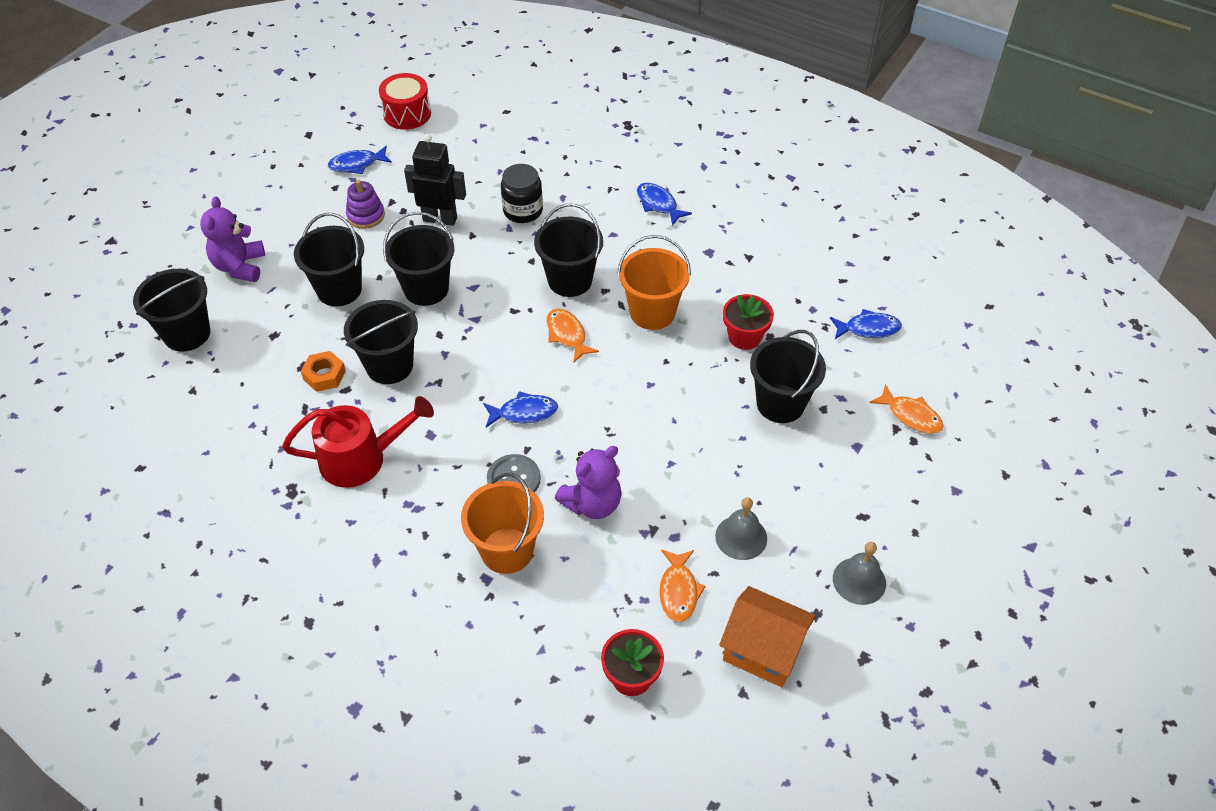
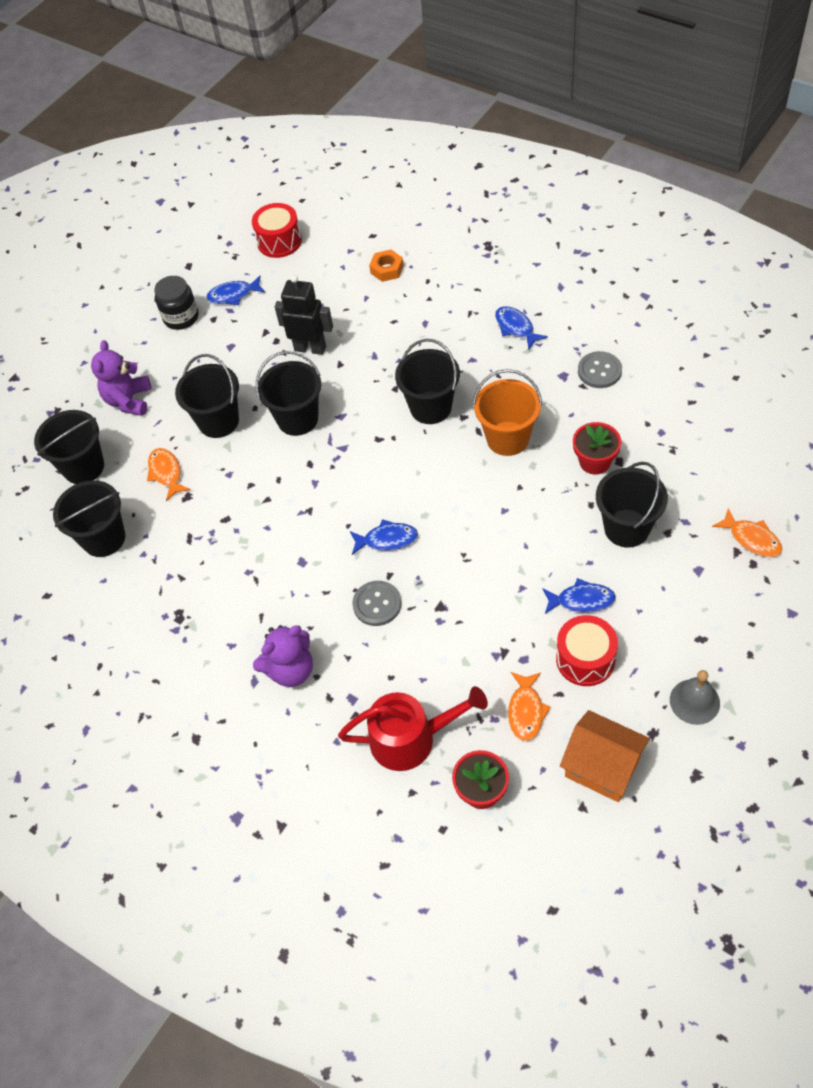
camera: 10 degrees right, 5 degrees up
(324, 375) = (206, 505): orange nut -> orange nut (387, 269)
(360, 459) = (239, 585): red watering can -> red watering can (410, 738)
(366, 216) = (242, 347): purple stacking toy -> none
(389, 366) = (264, 495): black bucket -> black bucket (104, 538)
(507, 550) = (370, 672): orange bucket -> none
(523, 211) = (387, 338): black jar -> black jar (181, 317)
(567, 335) = (427, 462): orange fish -> orange fish (166, 473)
(592, 503) = (449, 627): purple teddy bear -> purple teddy bear (290, 670)
(741, 537) = (585, 659): grey bell -> red drum
(746, 248) = (599, 371): none -> grey button
(868, 329) = (714, 451): blue fish -> blue fish (582, 600)

